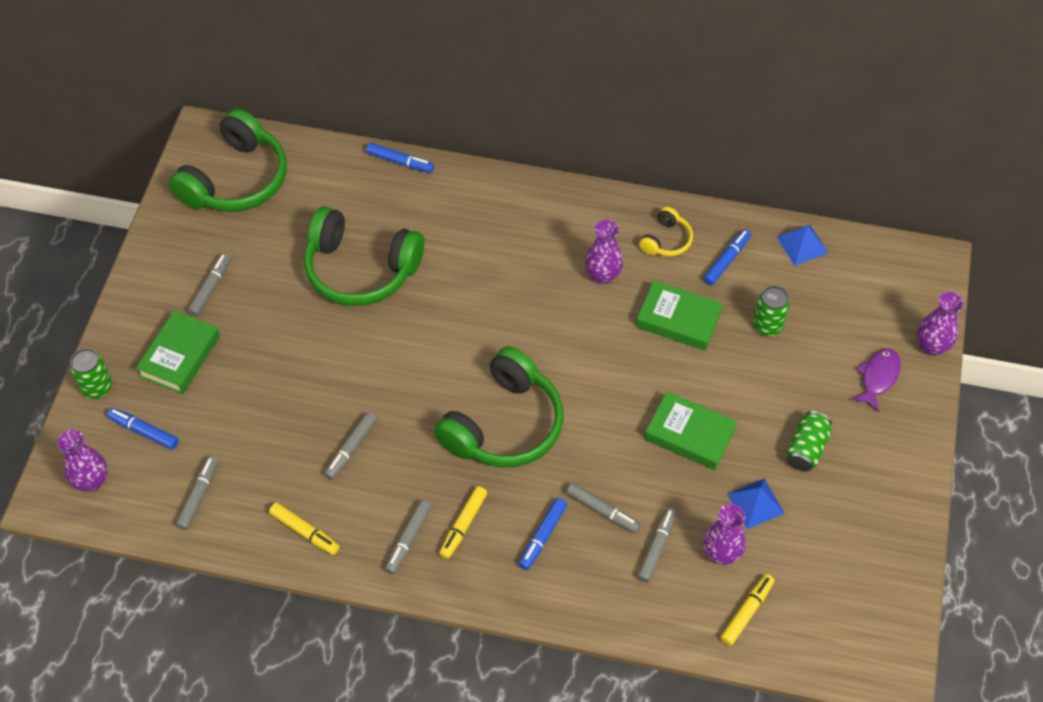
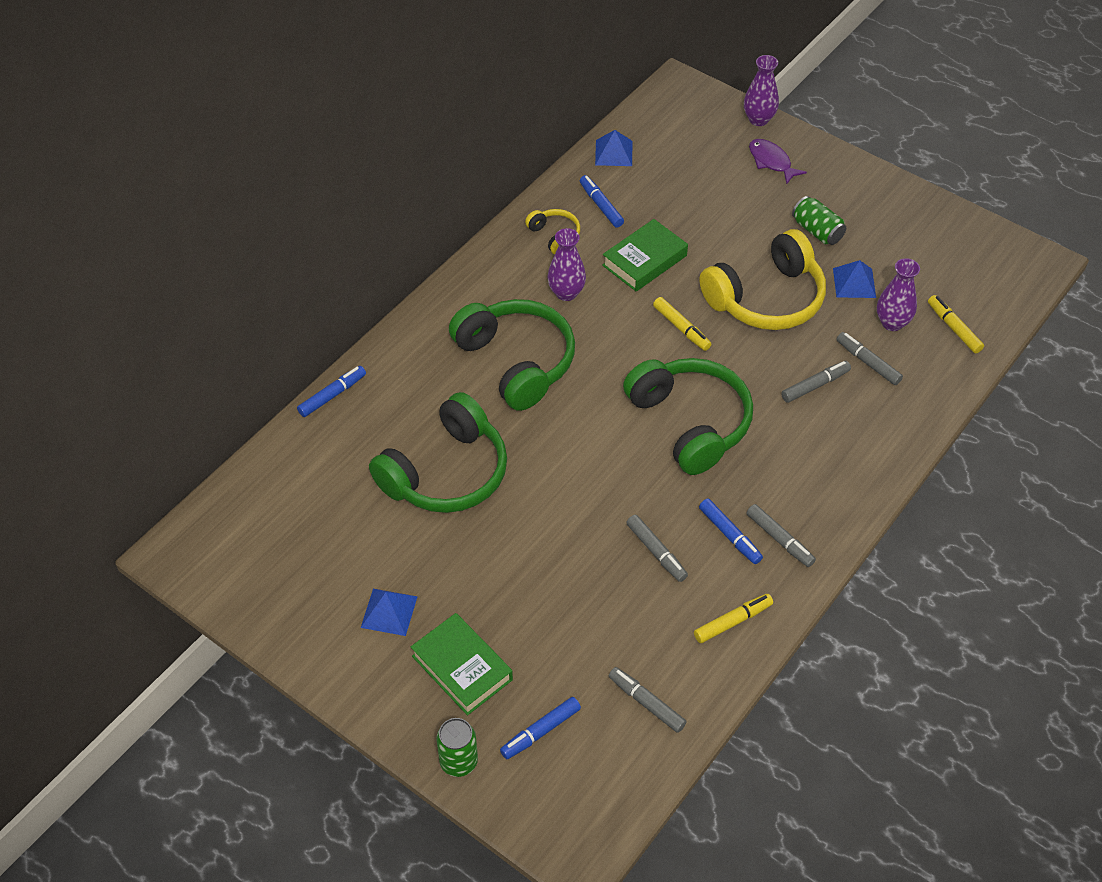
camera: 65 degrees left, 5 degrees down
(92, 481) = (578, 802): purple vase -> none
(211, 288) = (389, 611): grey marker -> blue pyramid
(236, 180) = (258, 543): green headphones -> green headphones (516, 361)
(463, 525) = (783, 492): yellow marker -> yellow marker (681, 328)
(542, 536) = (821, 437): blue marker -> blue marker (730, 535)
(689, 435) = (766, 298): green book -> yellow headphones
(767, 326) = (683, 206): green can -> none

